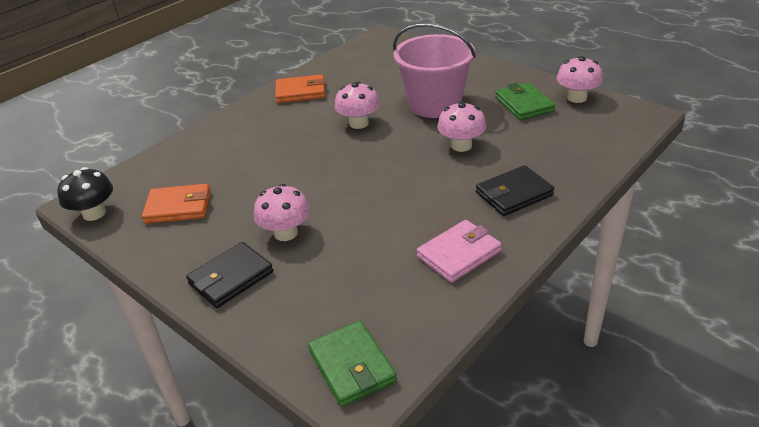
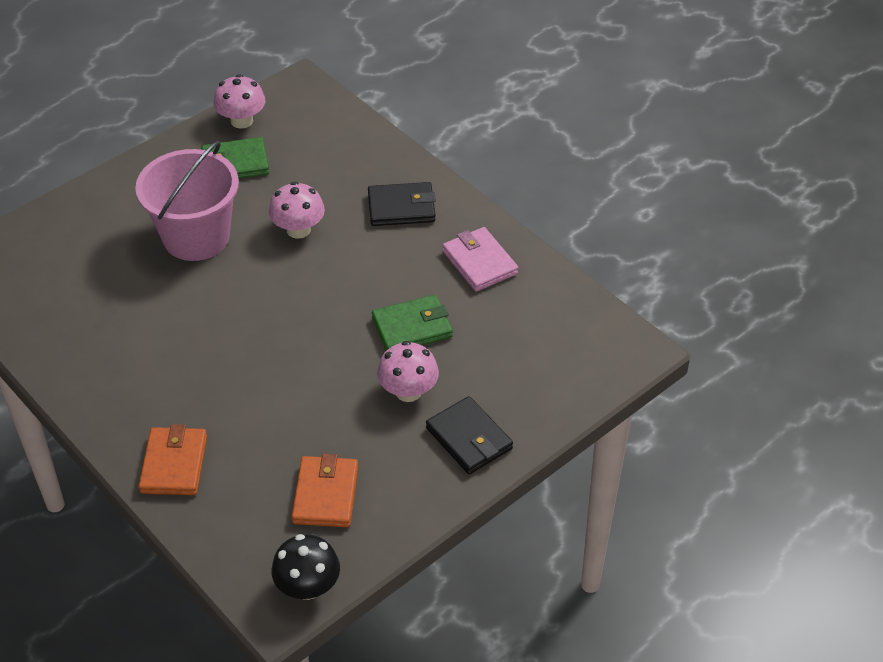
camera: 85 degrees left, 10 degrees up
(301, 92) = (91, 366): orange wallet -> orange wallet (174, 464)
(352, 366) = (602, 351): green wallet -> green wallet (412, 327)
(358, 123) = (207, 312): pink mushroom -> none
(514, 194) = (401, 208): black wallet -> black wallet turned 75 degrees counterclockwise

